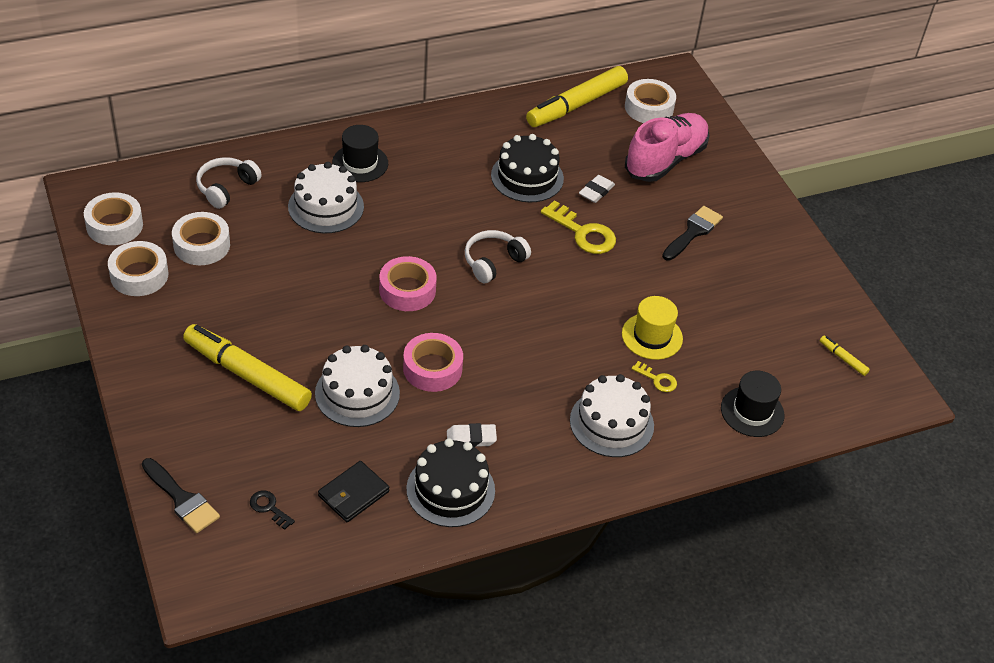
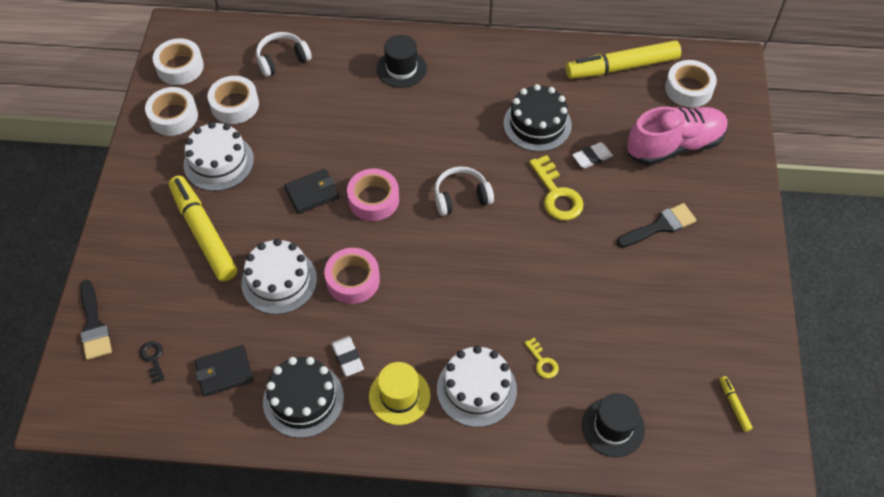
camera: 30 degrees right, 10 degrees up
(326, 206) = (351, 100): white cake -> white cake (218, 162)
(340, 303) = (312, 193): none -> black wallet
(471, 438) = (347, 358): white eraser -> white eraser turned 45 degrees clockwise
(652, 336) = (562, 317): yellow hat -> yellow hat (399, 396)

